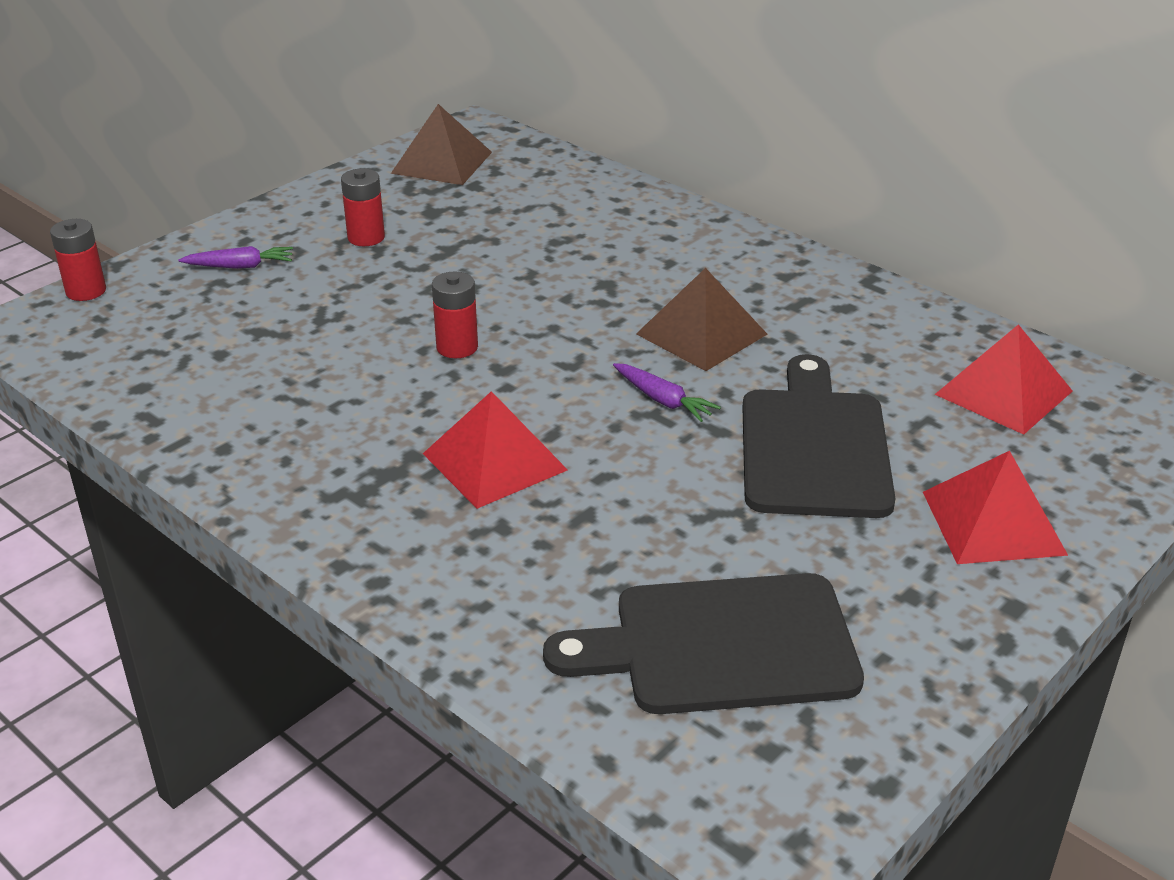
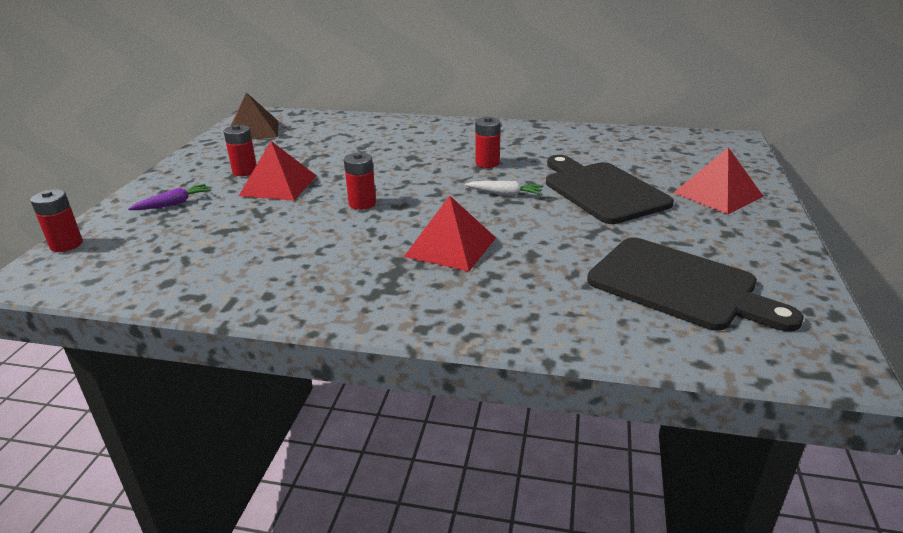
camera: 30 degrees left, 5 degrees down
(663, 400) = (505, 194): purple carrot -> white carrot
(701, 334) = (487, 163): brown pyramid -> red battery
(722, 645) = (679, 285): black cutting board -> black cutting board turned 105 degrees counterclockwise
(1003, 392) = (651, 148): red pyramid -> red pyramid (278, 185)

